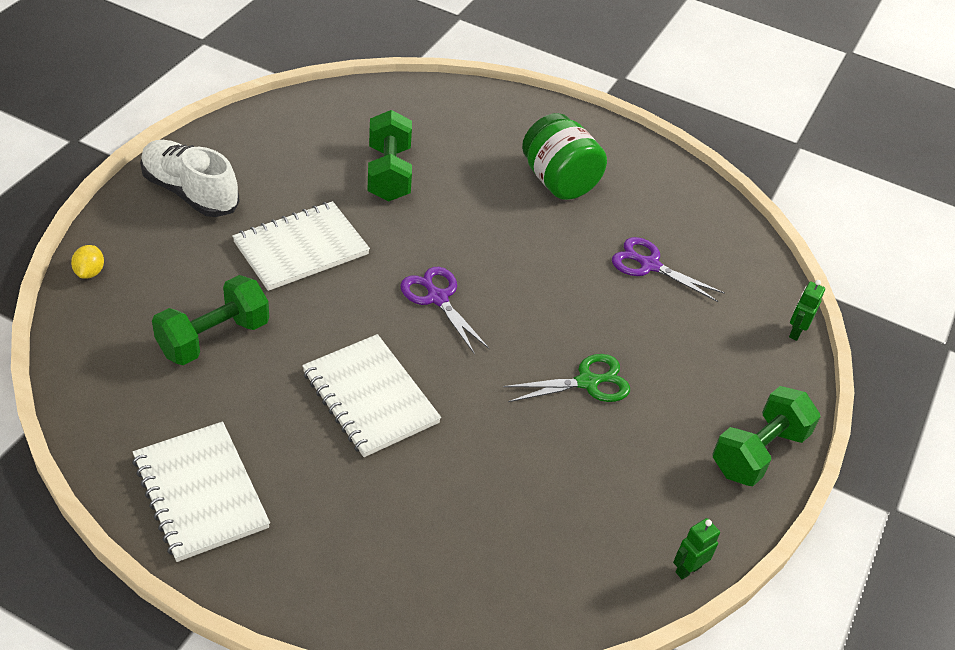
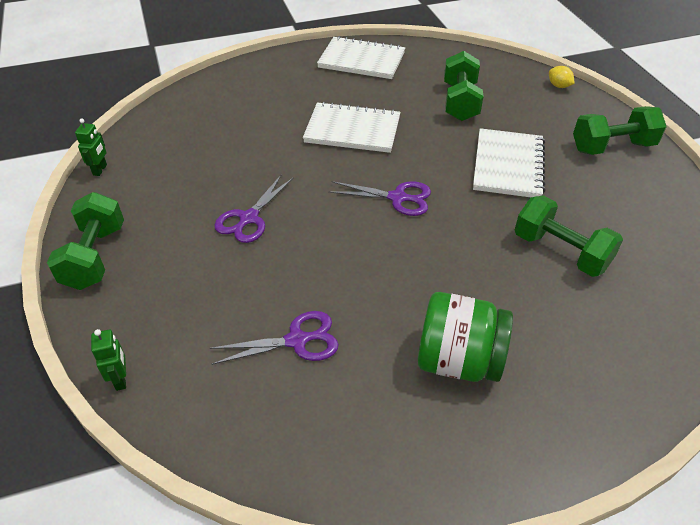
camera: 140 degrees right, 0 degrees up
(190, 192) = (612, 147): white shoe -> green dumbbell
(587, 382) = (249, 218): green scissors -> purple scissors

